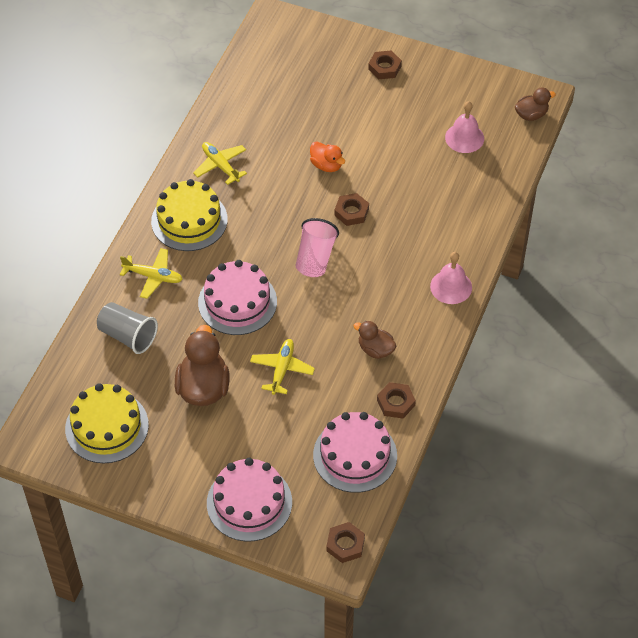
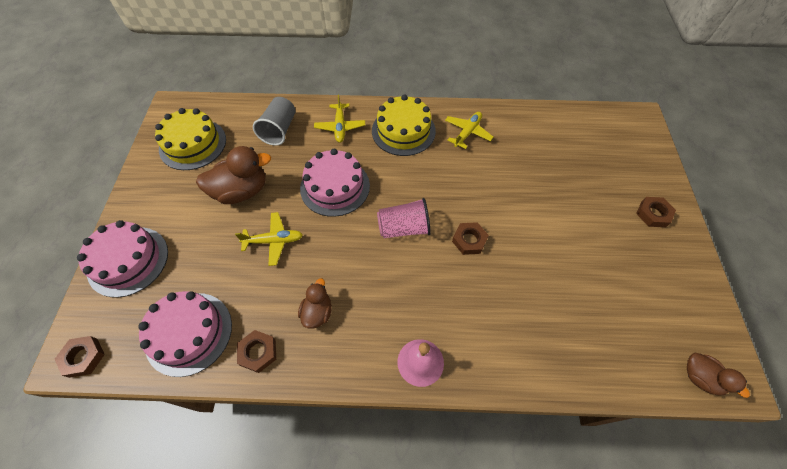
camera: 70 degrees right, 5 degrees up
(326, 165) = (511, 204): orange duck -> none
(464, 138) = (619, 314): pink bell -> none

